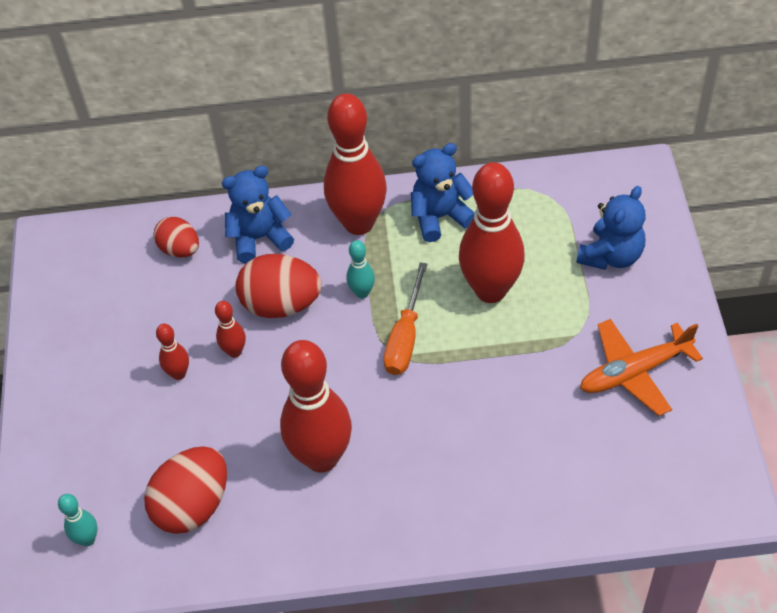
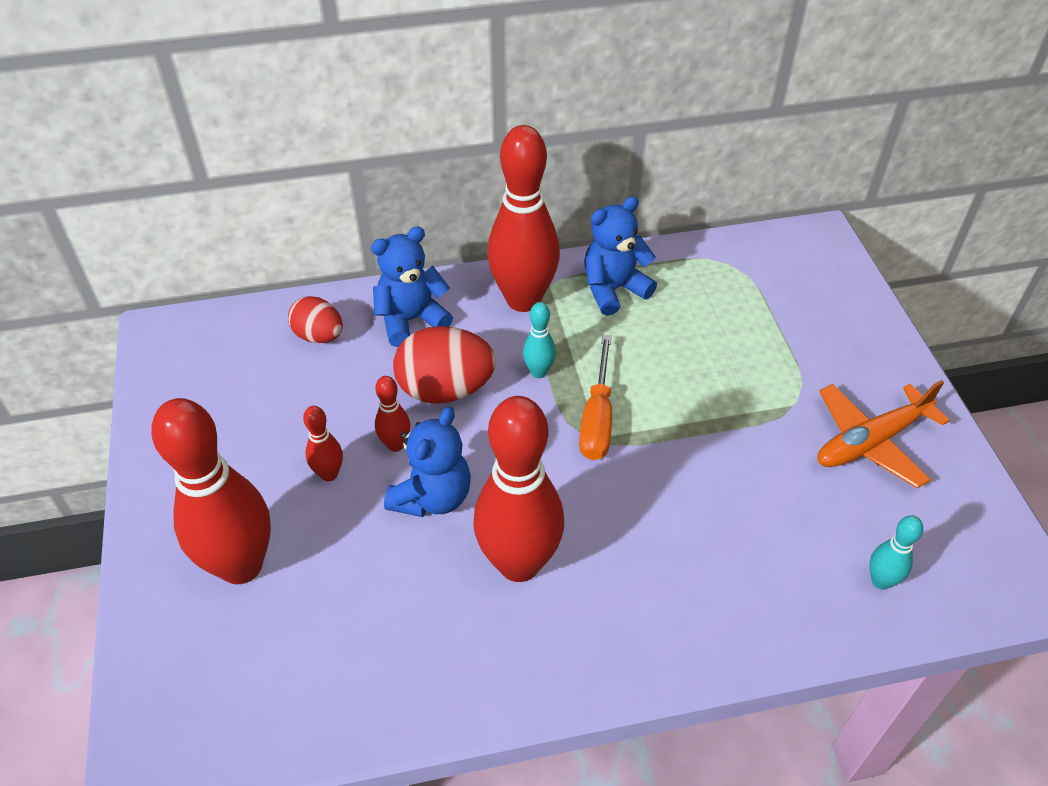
camera: 10 degrees left, 5 degrees down
(87, 539) = (223, 689): turquoise bowling pin -> turquoise bowling pin (880, 581)
(193, 505) = (361, 635): red egg -> none
(490, 290) = (686, 362): red bowling pin -> red bowling pin (241, 566)
(611, 255) = (811, 320): blue teddy bear -> blue teddy bear (432, 497)

